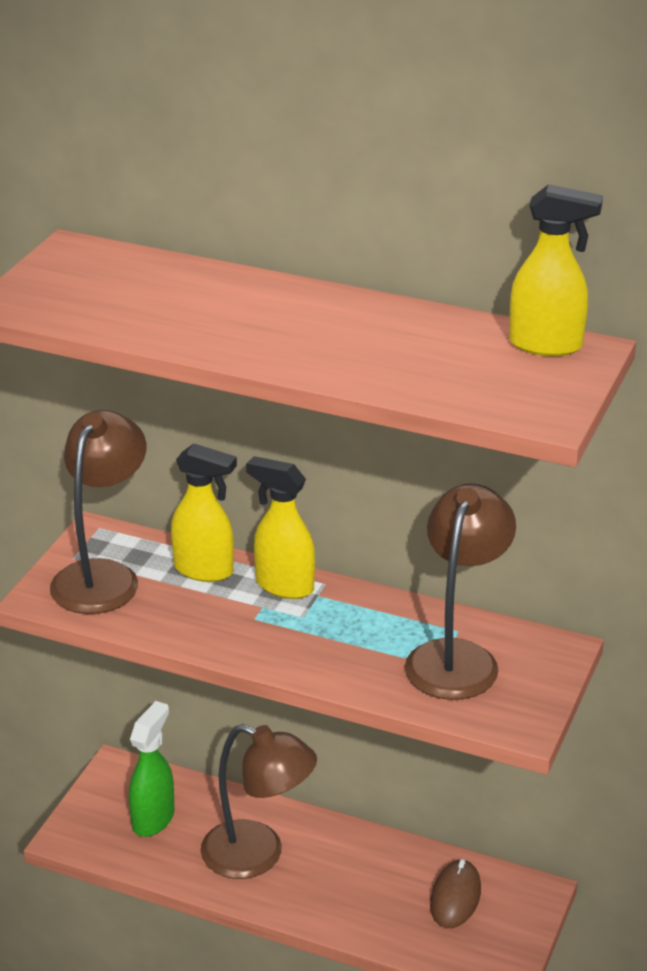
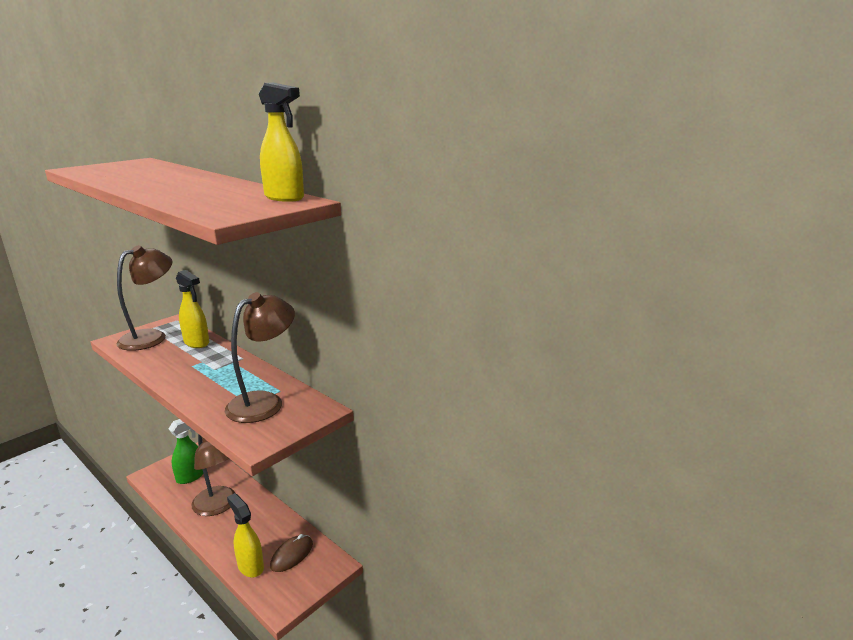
camera: 20 degrees right, 10 degrees down
(284, 586) = (223, 355): yellow spray bottle -> yellow spray bottle (250, 566)

